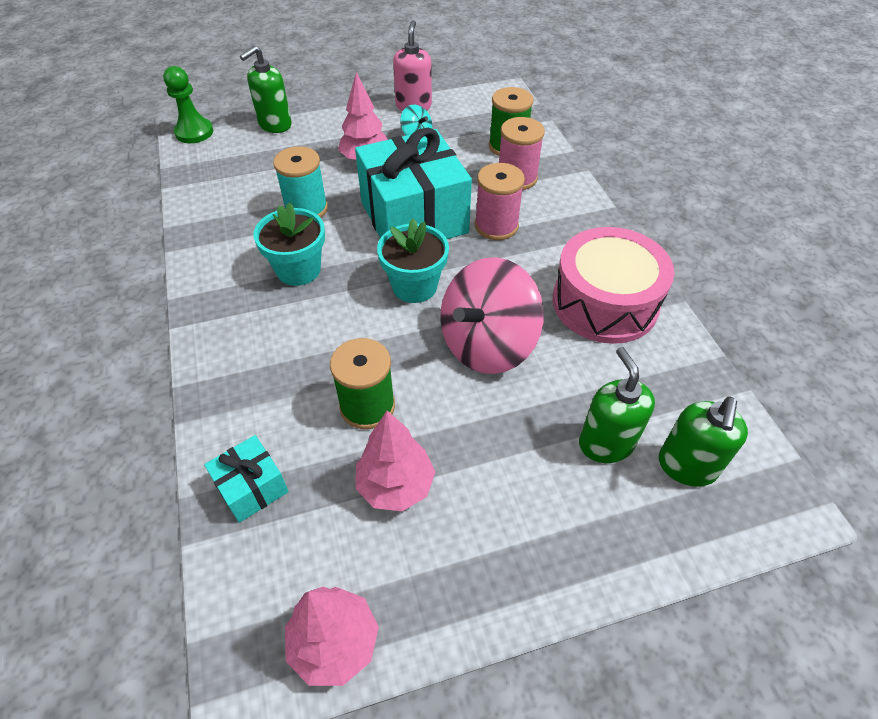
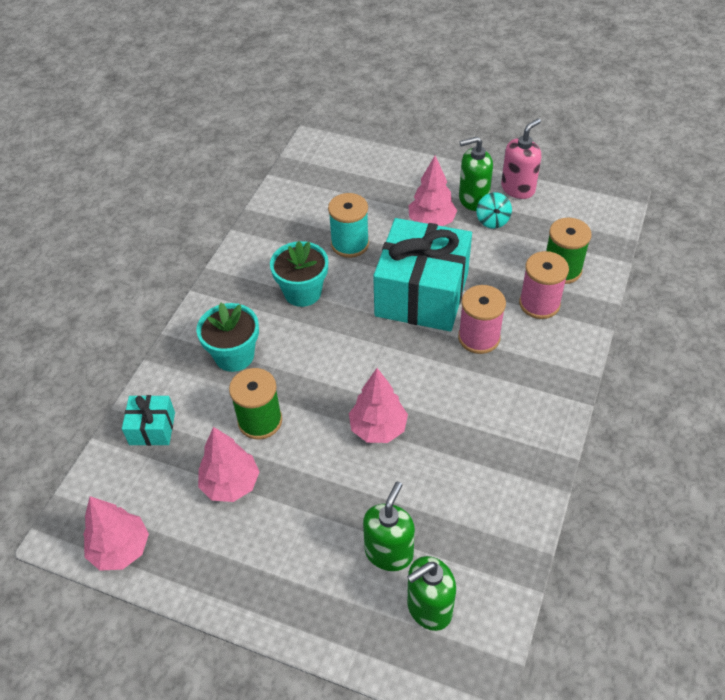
camera: 40 degrees right, 0 degrees up
(194, 132) = (326, 134): green pawn -> none
(275, 125) = (390, 155): green soap dispenser -> green soap dispenser (473, 199)
(414, 286) = (369, 352): turquoise flower pot -> turquoise flower pot (234, 355)
(487, 344) = (378, 428): pink spinning top -> pink tree
(605, 302) = (499, 452): pink drum -> none

